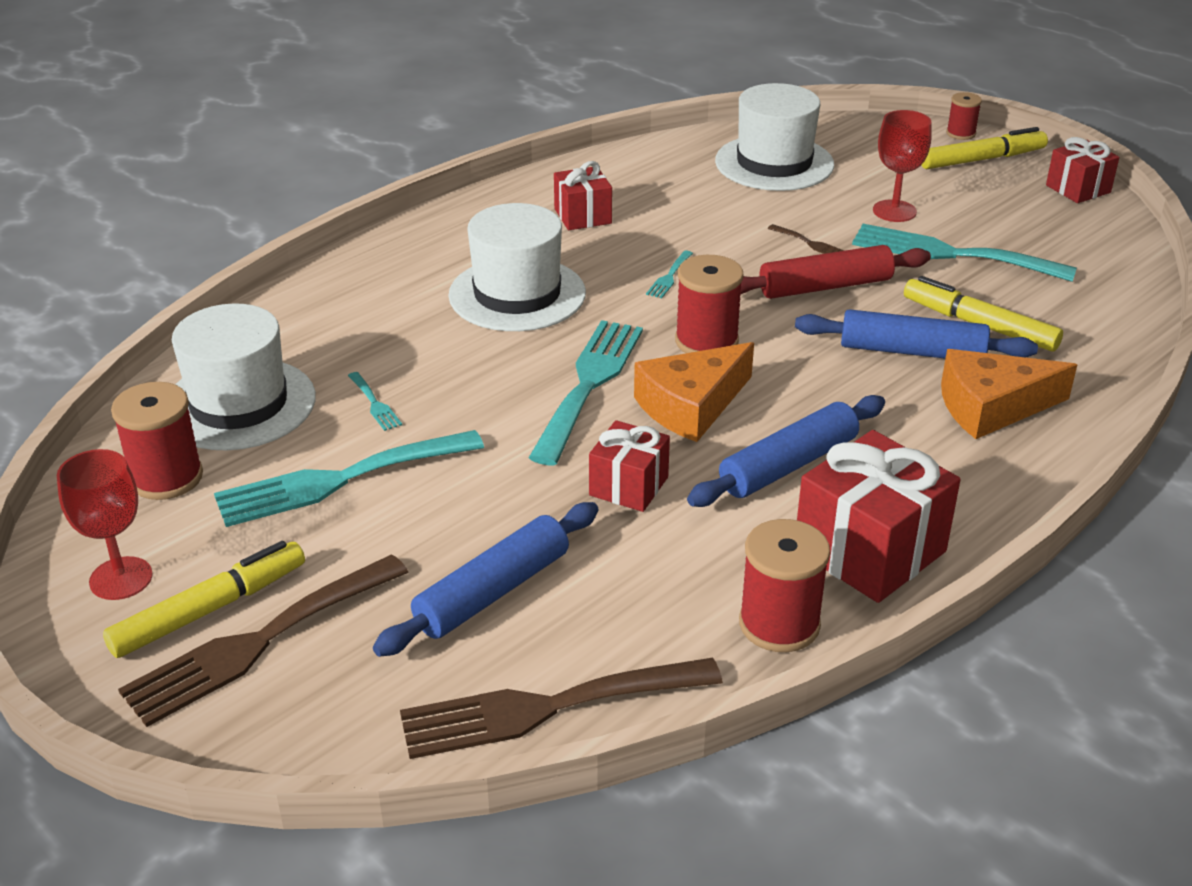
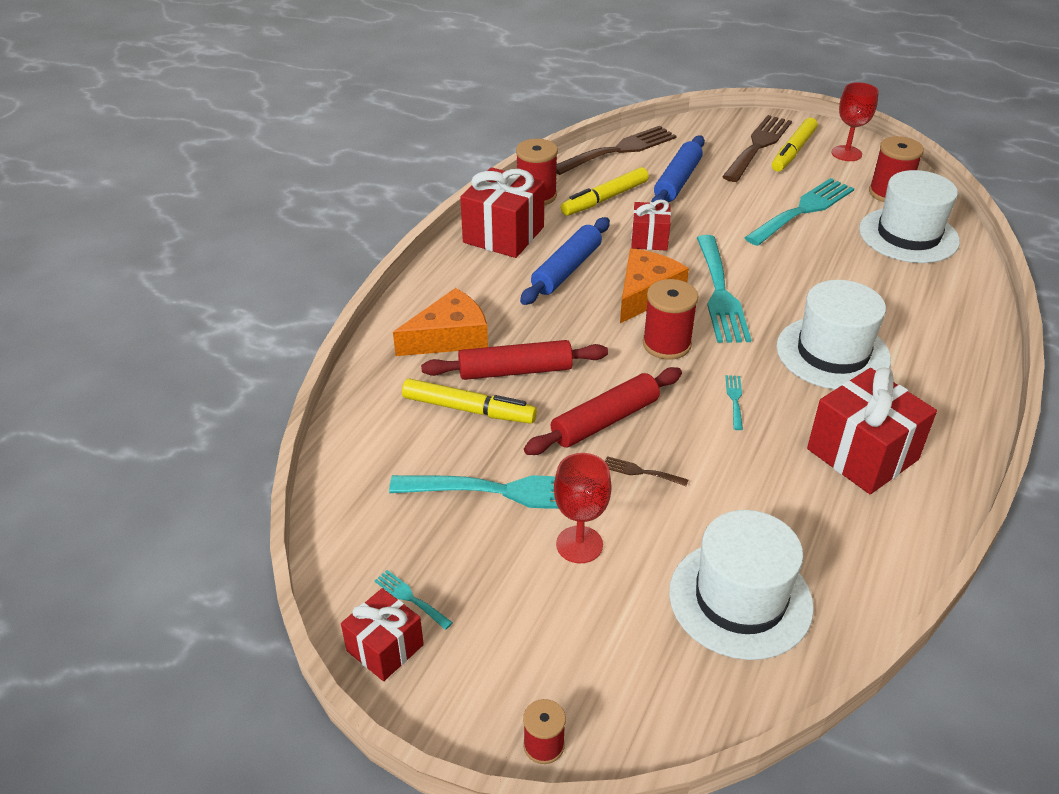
camera: 160 degrees right, 5 degrees up
(375, 404) = (834, 252): turquoise fork -> turquoise fork (410, 598)
(583, 216) = (862, 454): red gift -> red gift, size x1.70
(912, 351) = (515, 371): blue rolling pin -> red rolling pin
(982, 159) = (505, 682): yellow marker -> yellow marker (605, 199)

